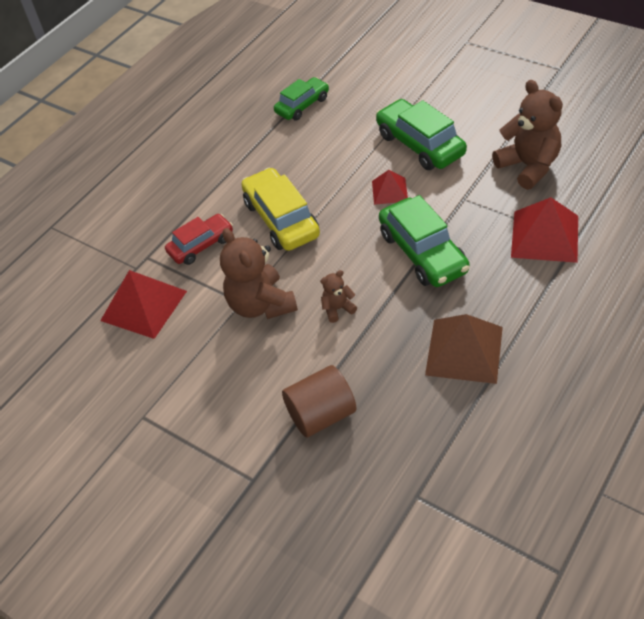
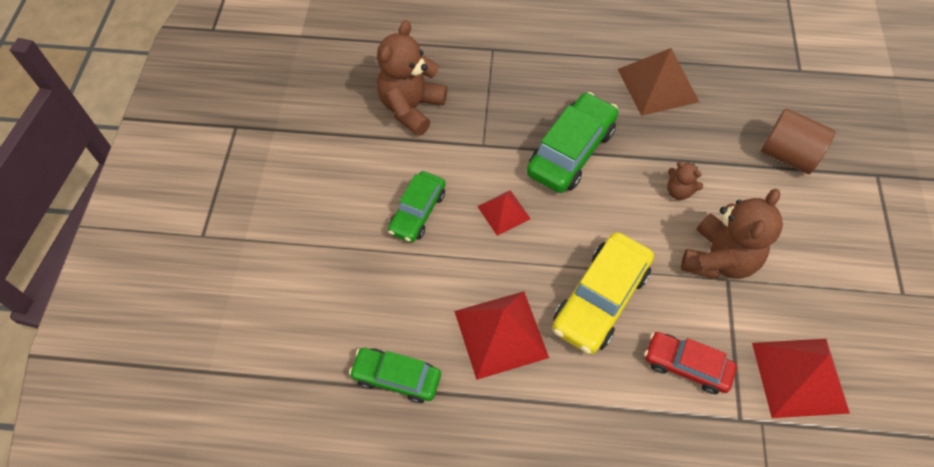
camera: 125 degrees left, 10 degrees up
(420, 144) = (417, 212): green car -> green car, size x0.64
(545, 236) = (499, 70): red pyramid -> red pyramid (501, 333)

